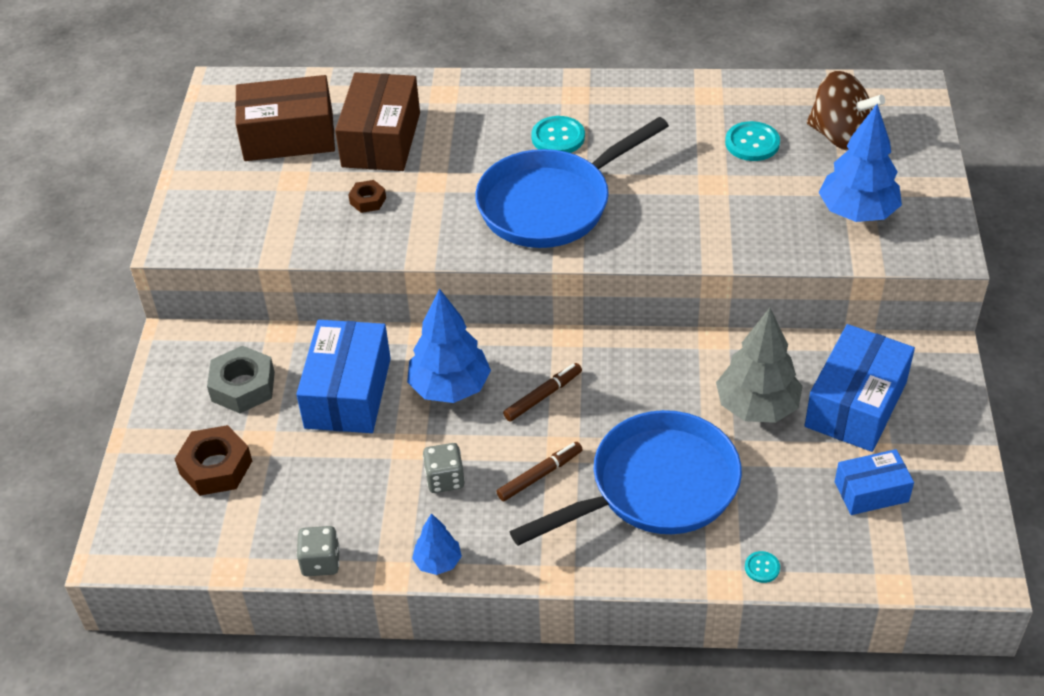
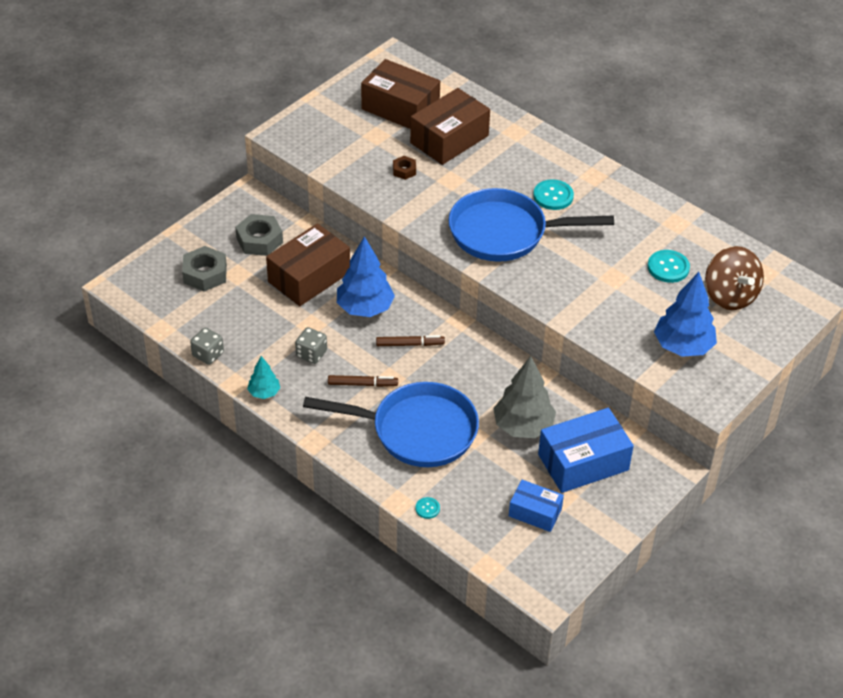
camera: 35 degrees right, 0 degrees up
(215, 467) = (205, 274): brown nut -> grey nut
(348, 393) = (309, 277): blue box -> brown box
(438, 562) = (264, 393): blue tree -> turquoise tree

